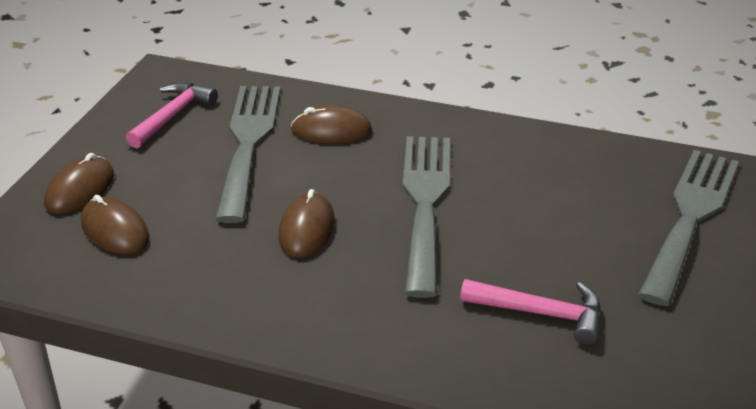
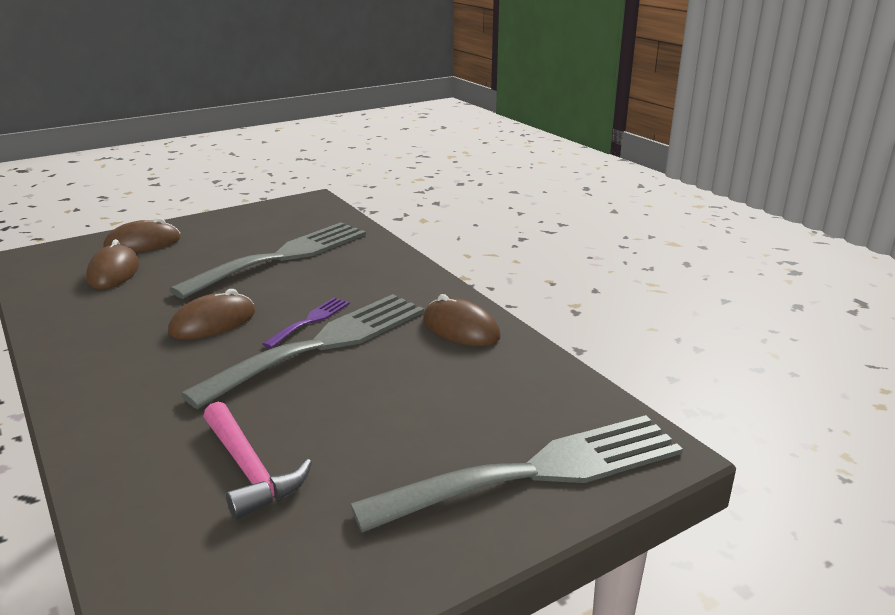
camera: 40 degrees right, 10 degrees down
(173, 115) = (270, 225): pink hammer -> none
(331, 131) = (350, 271): brown mouse -> brown mouse (460, 328)
(380, 189) = (310, 320): none -> purple fork

